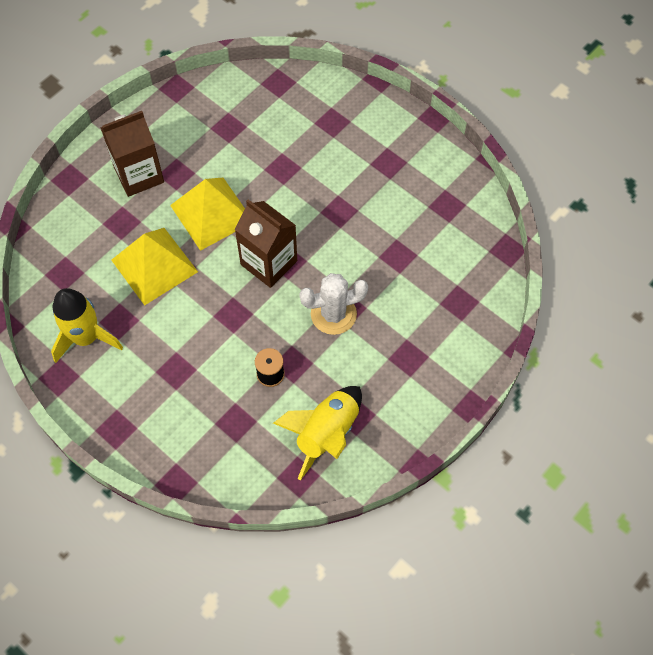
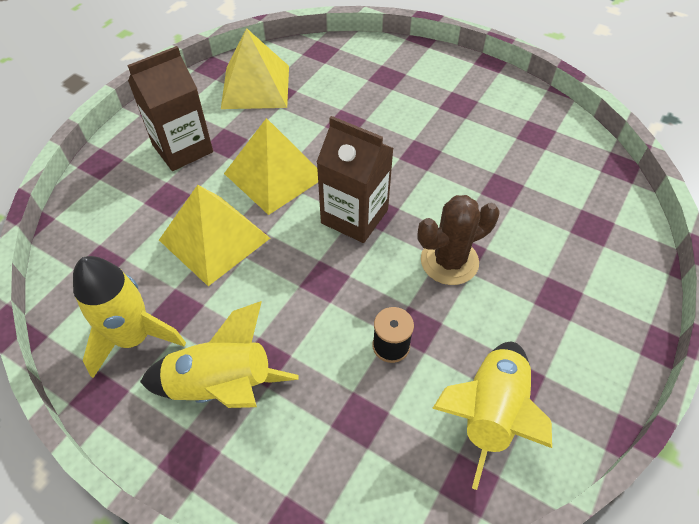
camera: 10 degrees left, 10 degrees down
(144, 383) = (222, 386): none -> yellow rocket
(211, 116) = (255, 87): none -> yellow pyramid
(333, 314) = (449, 261): white cactus -> brown cactus

